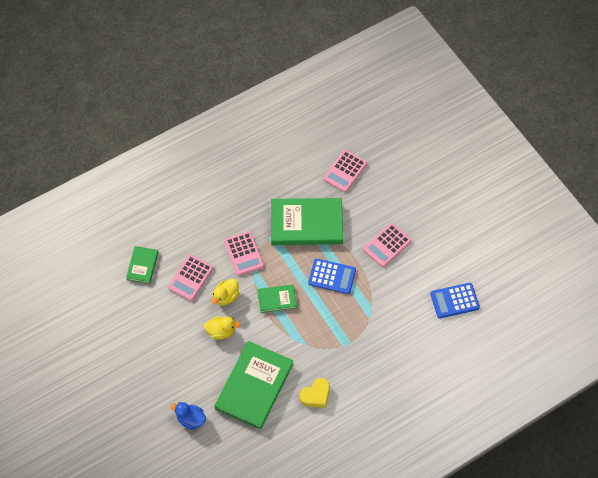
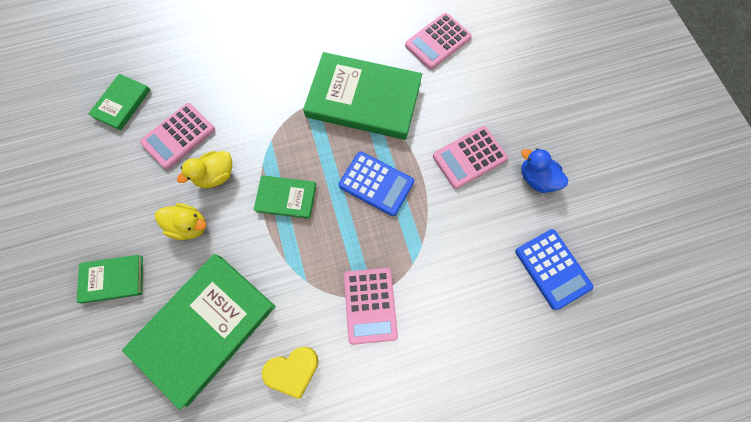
camera: 15 degrees right, 10 degrees up
(186, 374) = (113, 279): none -> green book
(191, 419) = (89, 357): blue duck -> blue duck (536, 178)
(244, 254) = (263, 120): pink calculator -> pink calculator (370, 305)
(454, 300) = (552, 269): blue calculator -> blue calculator turned 120 degrees counterclockwise

